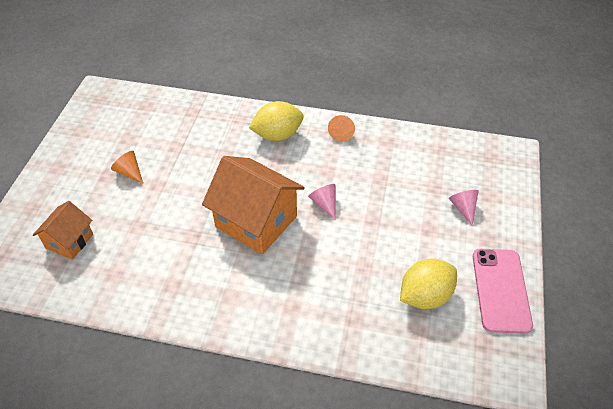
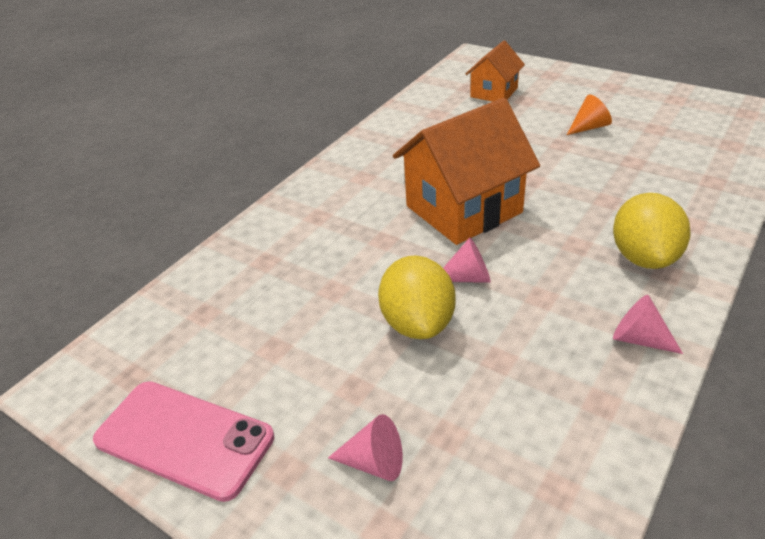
camera: 115 degrees right, 10 degrees down
(69, 241) = (494, 92): orange house -> orange house turned 75 degrees clockwise
(341, 133) = (639, 339): orange cone -> pink cone
(425, 296) = (244, 338): yellow lemon -> yellow lemon (418, 323)

